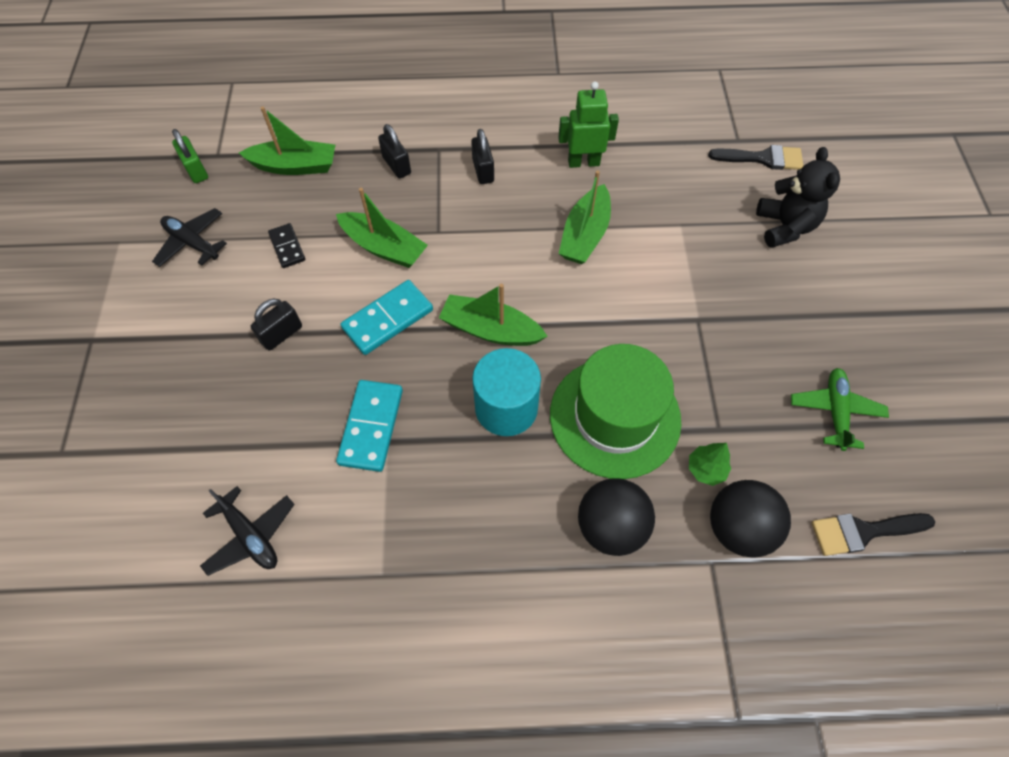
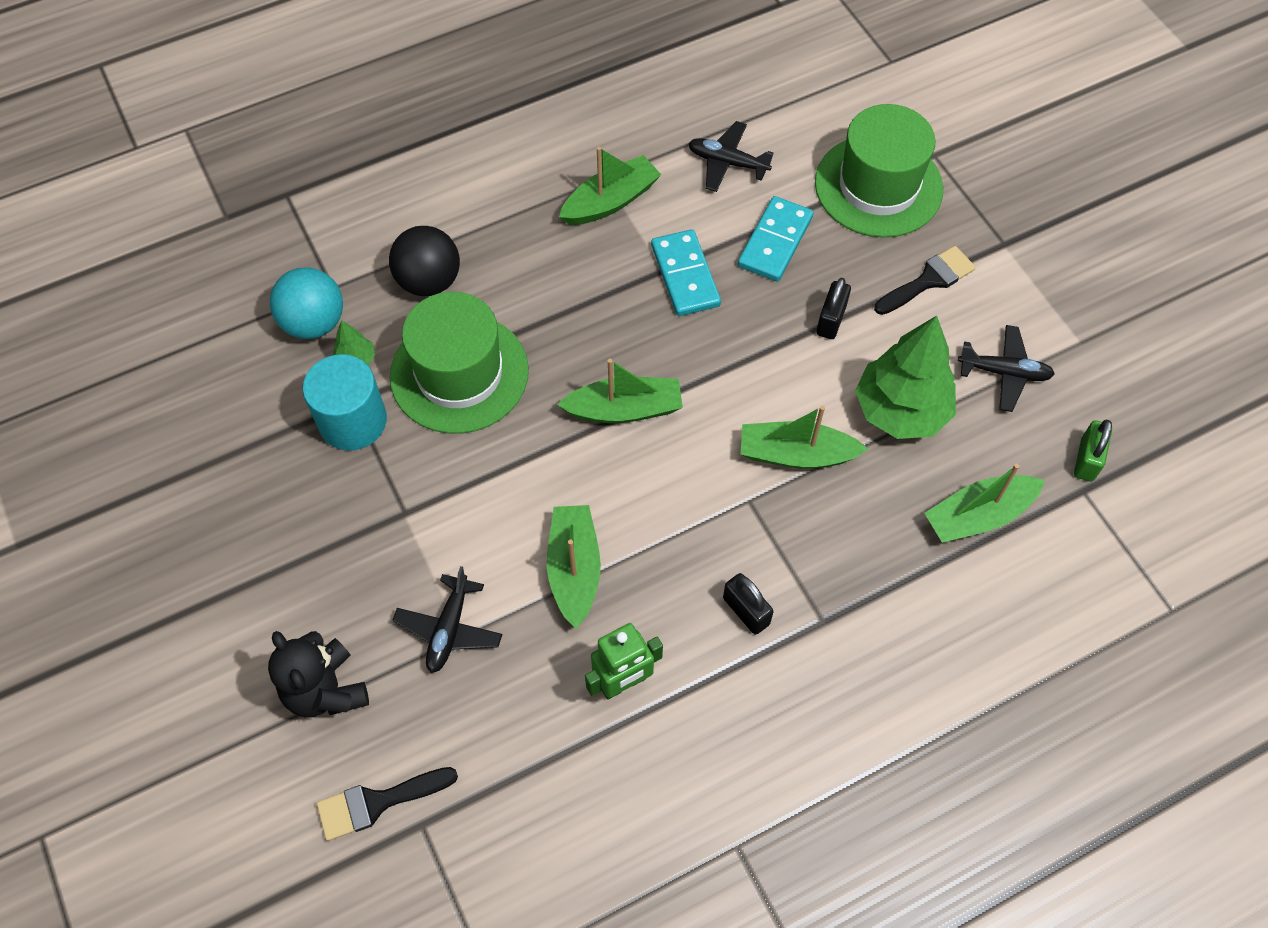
camera: 155 degrees right, 0 degrees up
(137, 442) = (878, 186): none -> green hat
(196, 170) = (1086, 460): green padlock -> green padlock turned 75 degrees clockwise
(287, 247) = (900, 410): black domino -> green tree
(388, 319) = (736, 377): turquoise domino -> turquoise domino (775, 241)
(391, 541) = (610, 201): none -> green boat
(396, 165) = (858, 571): black padlock -> none
(506, 408) = (569, 340): turquoise cylinder -> turquoise cylinder (353, 421)
(688, 231) = (449, 629): none -> black plane
(738, 528) = (314, 323): black ball -> turquoise ball
(835, 411) = (235, 467): green plane -> none
(863, 531) = (197, 363): black brush -> black brush (928, 280)

